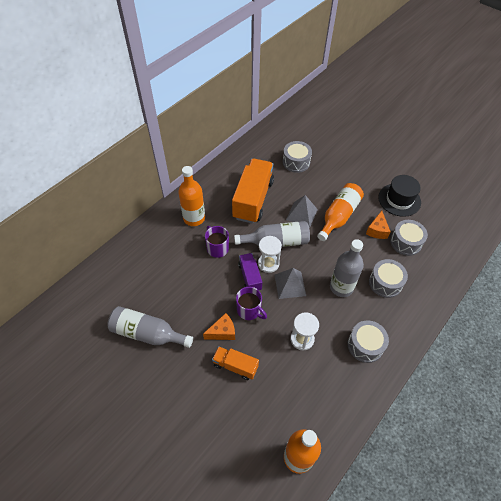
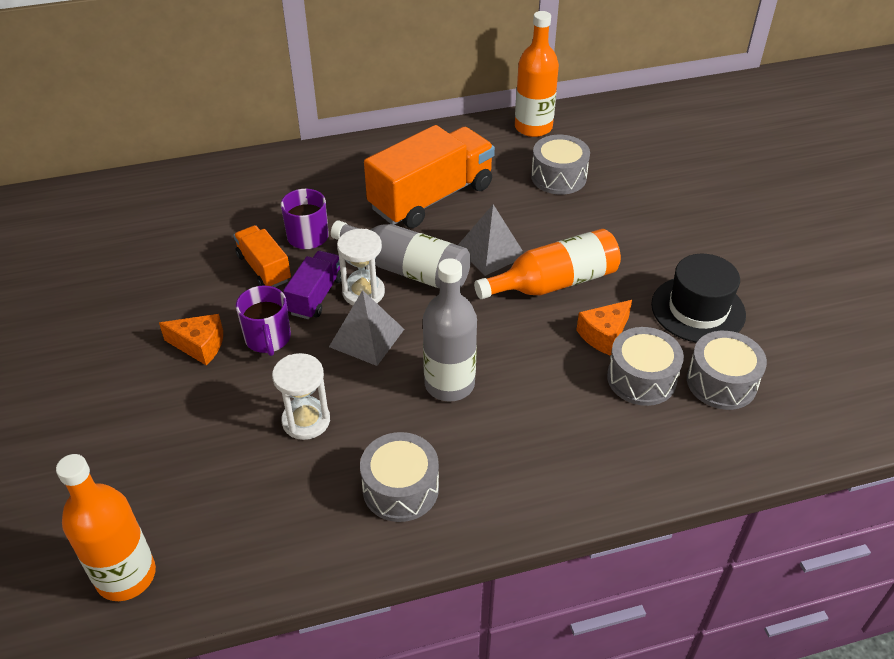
camera: 35 degrees right, 10 degrees down
(147, 333) = (100, 293): grey bottle -> none
(194, 218) = (315, 183): orange bottle -> orange bottle (533, 127)
(235, 366) = (170, 399): orange truck -> orange truck (264, 268)
(385, 283) = (536, 418): grey drum -> grey drum (721, 382)

